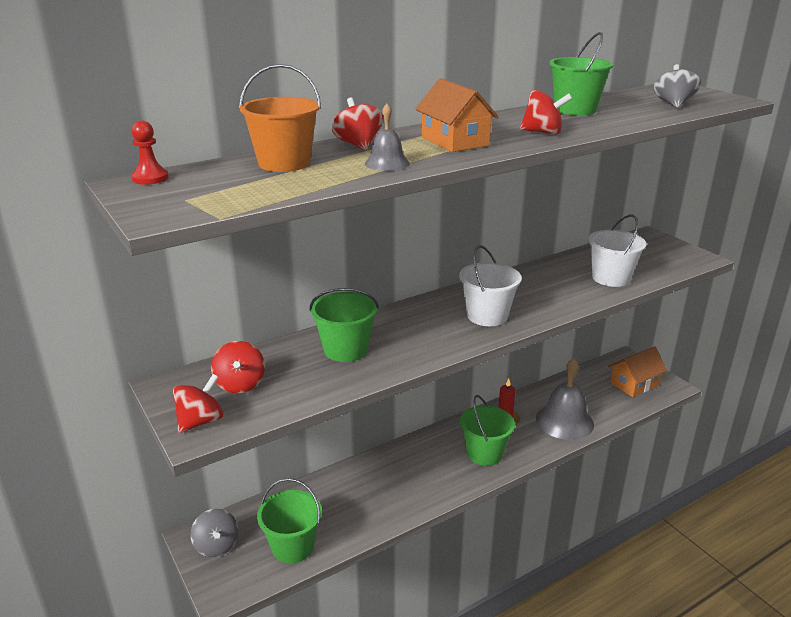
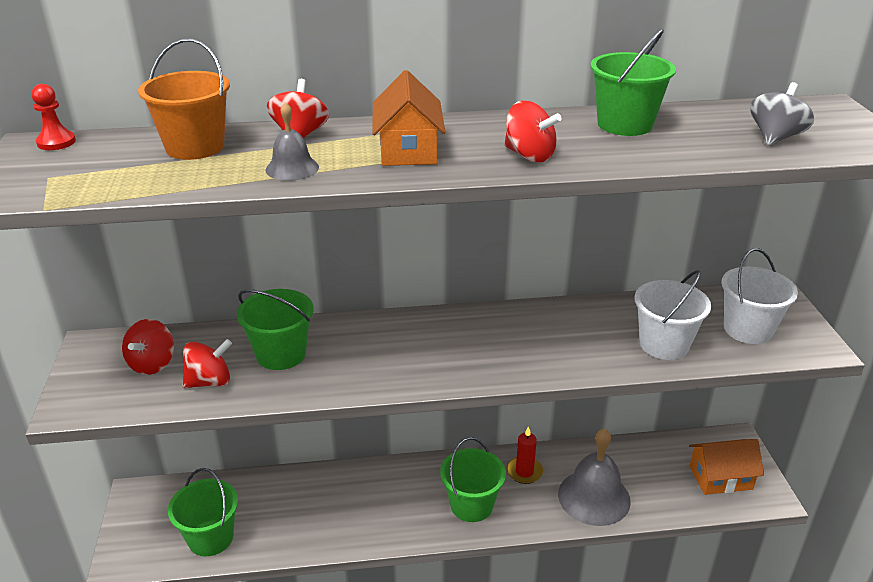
camera: 25 degrees right, 5 degrees up
(200, 421) = (85, 394): red spinning top -> red spinning top (209, 382)
(216, 545) = (147, 510): grey spinning top -> none
(487, 316) = (465, 355): white bucket -> white bucket (748, 329)

